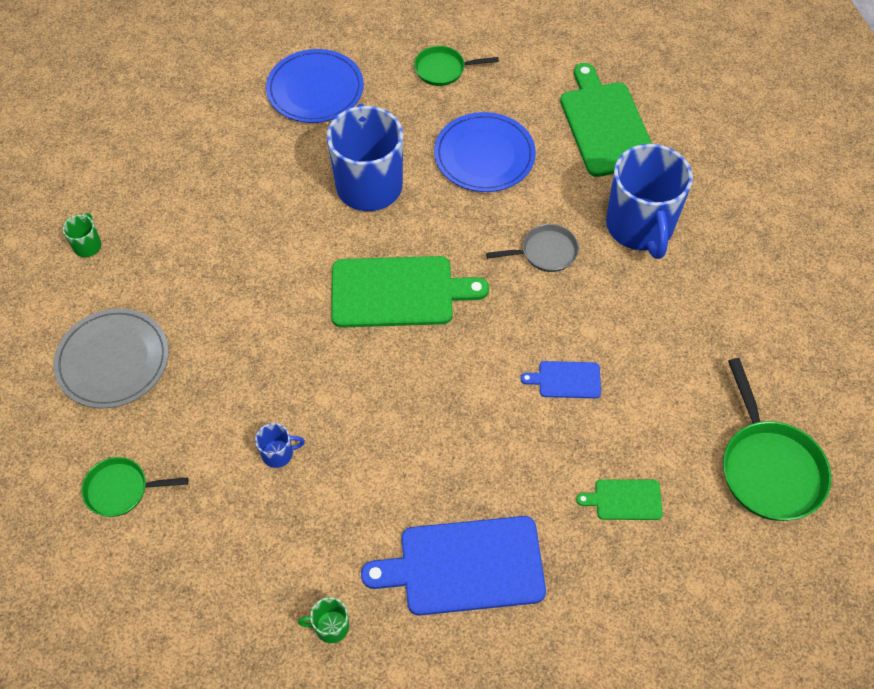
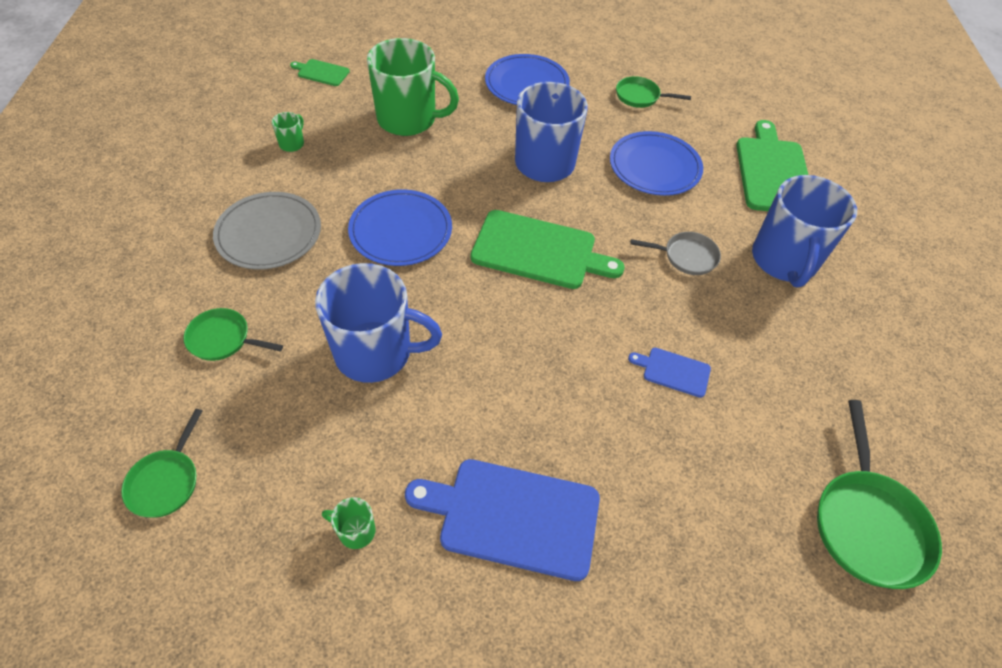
camera: 15 degrees right, 5 degrees down
(136, 643) = (166, 481): none -> green pan
(203, 175) = (408, 119): none -> green mug
(249, 313) = (401, 230): none -> blue plate
(278, 453) = (375, 352): blue mug -> blue mug, size x2.46
(624, 500) = (701, 505): green cutting board -> green cutting board (321, 72)

